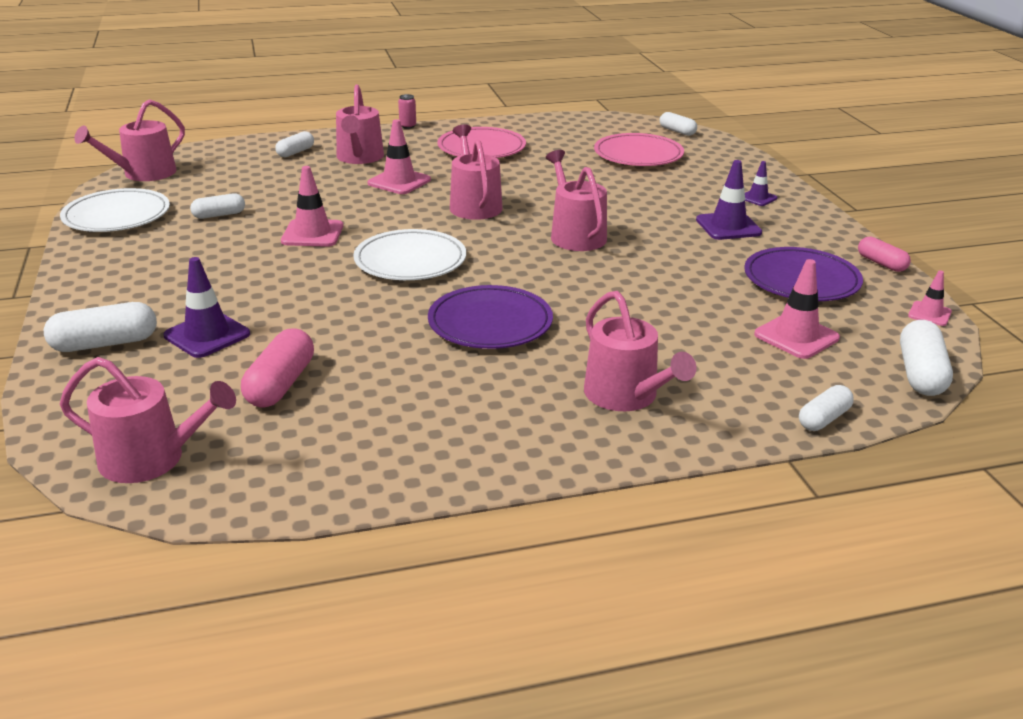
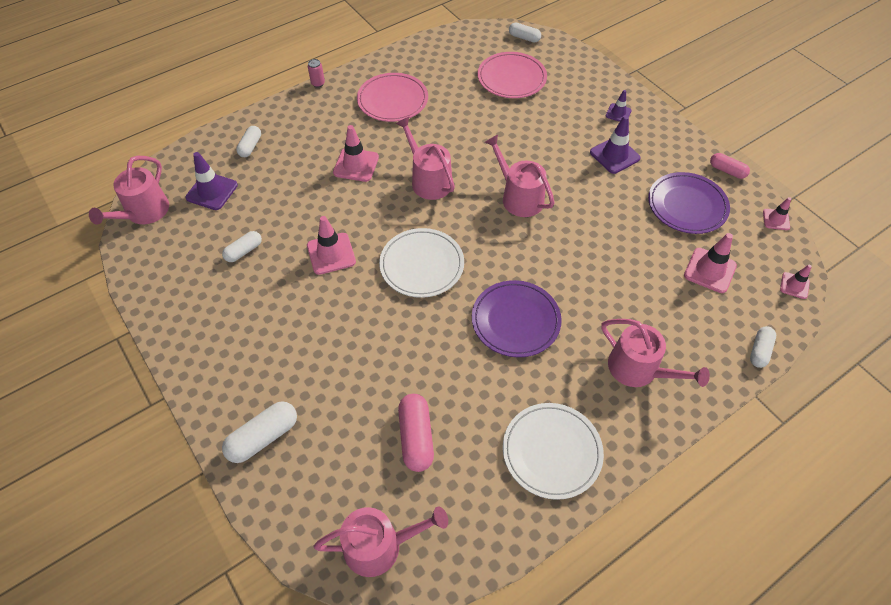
camera: 20 degrees left, 25 degrees up
(117, 216) = (162, 277): white plate -> white plate (552, 452)
(207, 335) = (331, 401): purple traffic cone -> purple traffic cone (212, 191)
(359, 157) = (306, 140): pink watering can -> none
(920, 374) = (794, 285): white capsule -> pink traffic cone

